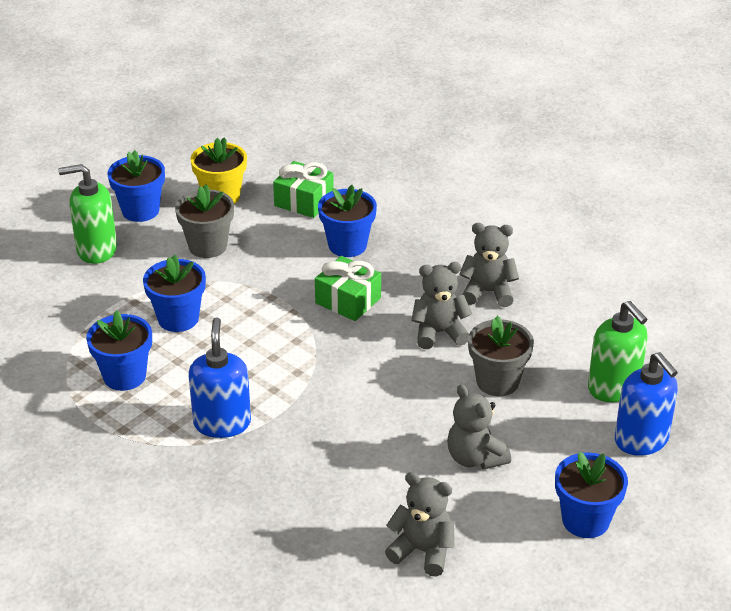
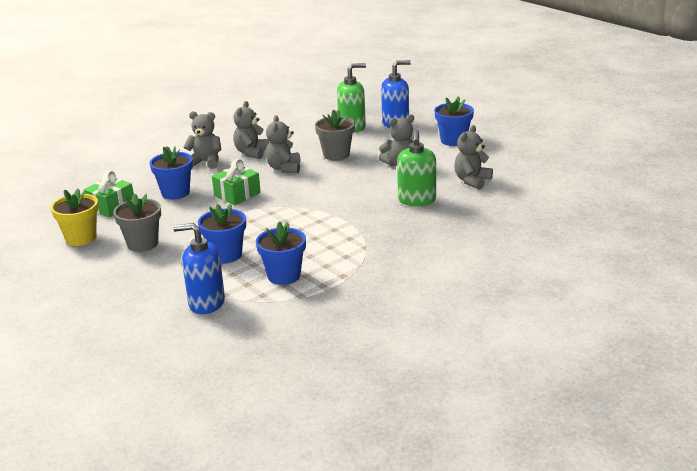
camera: 80 degrees left, 10 degrees down
(96, 250) = (116, 292): green soap dispenser -> green soap dispenser (416, 200)
(140, 210) = (74, 272): blue flower pot -> none
(222, 423) = (347, 238): blue soap dispenser -> blue soap dispenser (206, 303)
(447, 254) = (206, 162): none -> grey teddy bear

